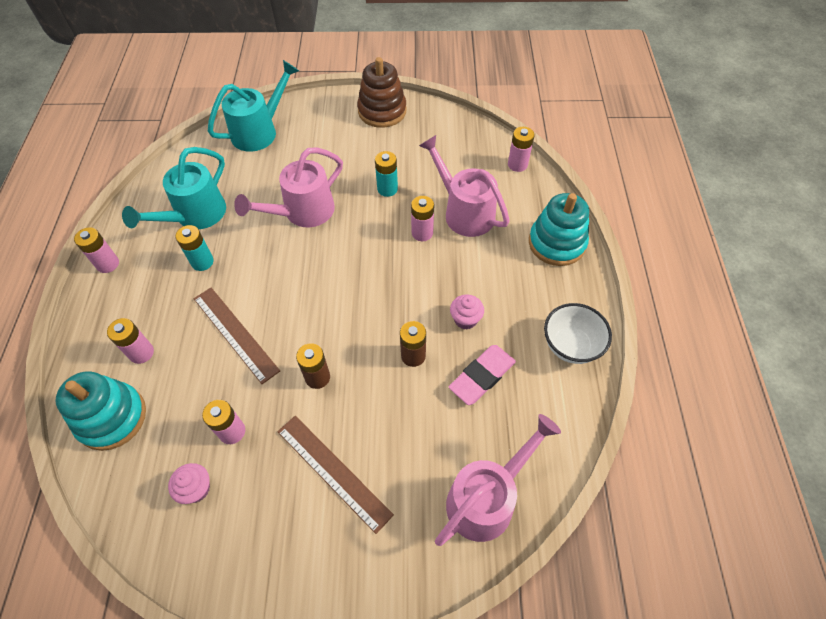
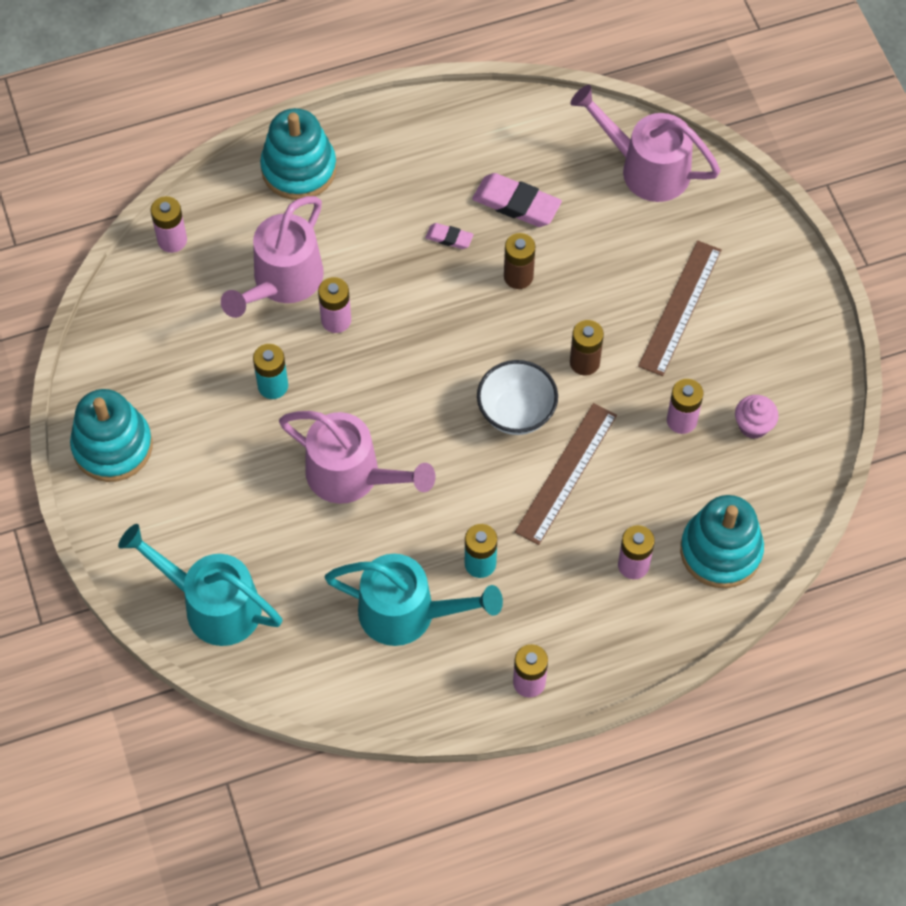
camera: 110 degrees left, 5 degrees up
(382, 111) = (112, 446): brown stacking toy -> turquoise stacking toy
(465, 319) = (449, 238): pink cupcake -> pink eraser
(570, 345) = (443, 129): white bowl -> white bowl (516, 413)

